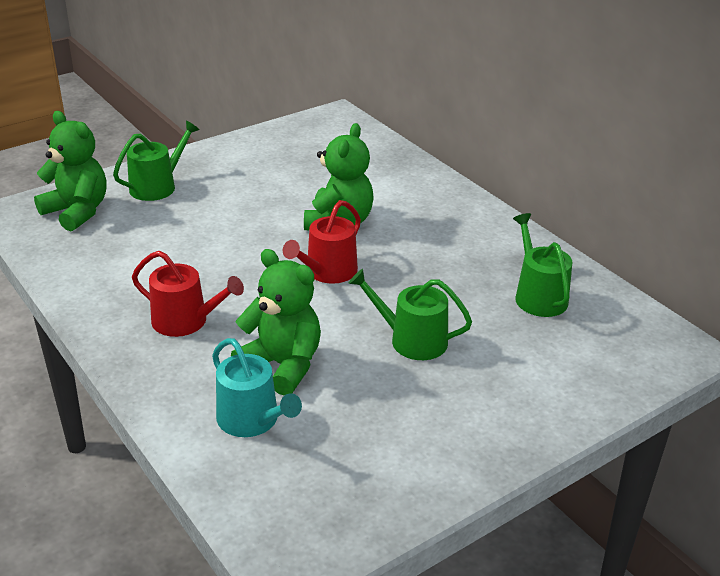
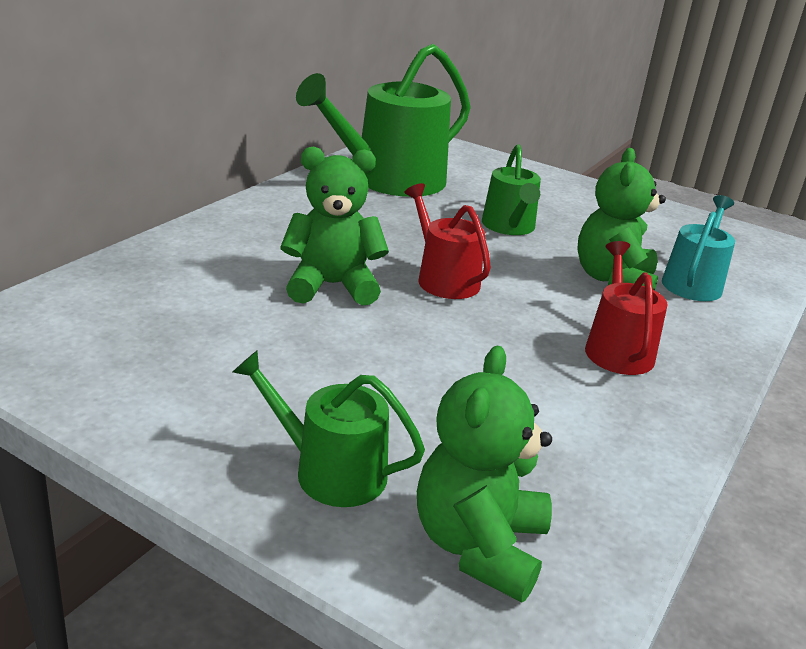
camera: 115 degrees left, 5 degrees down
(327, 272) = (443, 279): red watering can -> red watering can turned 135 degrees counterclockwise
(538, 296) = (390, 181): green watering can -> green watering can, size x1.83

